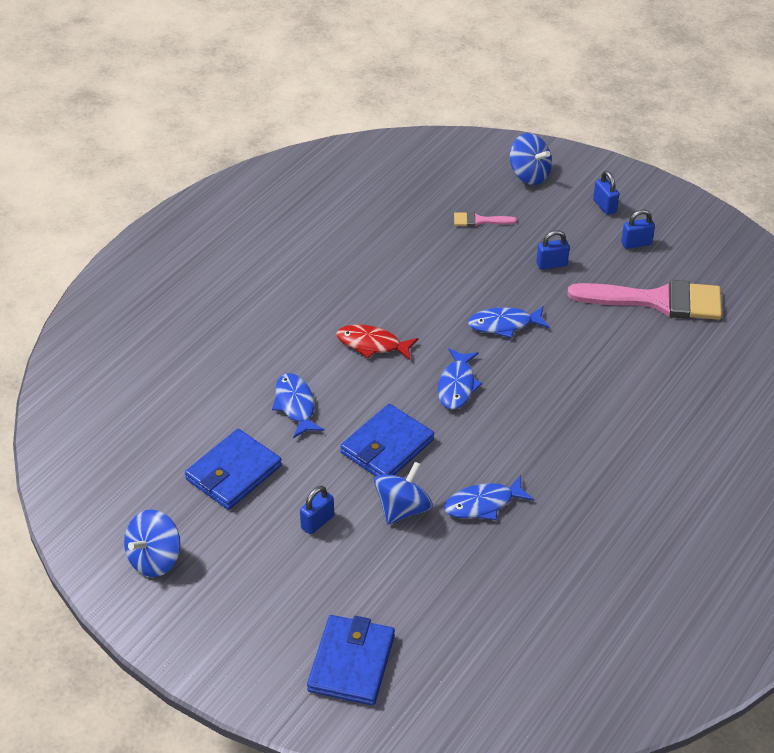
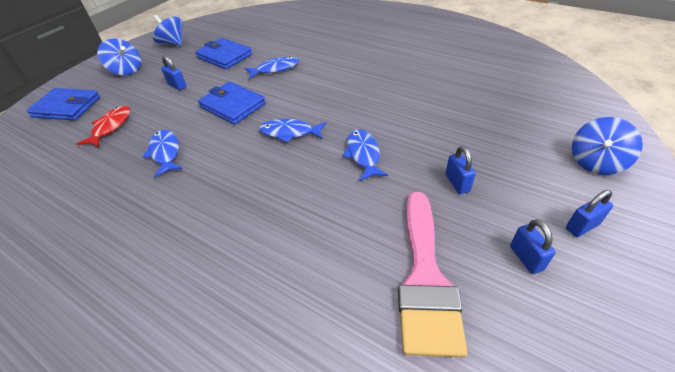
camera: 90 degrees right, 0 degrees up
(372, 344) = (332, 91): red fish -> red fish (111, 127)
(403, 509) = (175, 116): blue spinning top -> blue spinning top (126, 70)
(479, 221) = (500, 133): pink brush -> none

